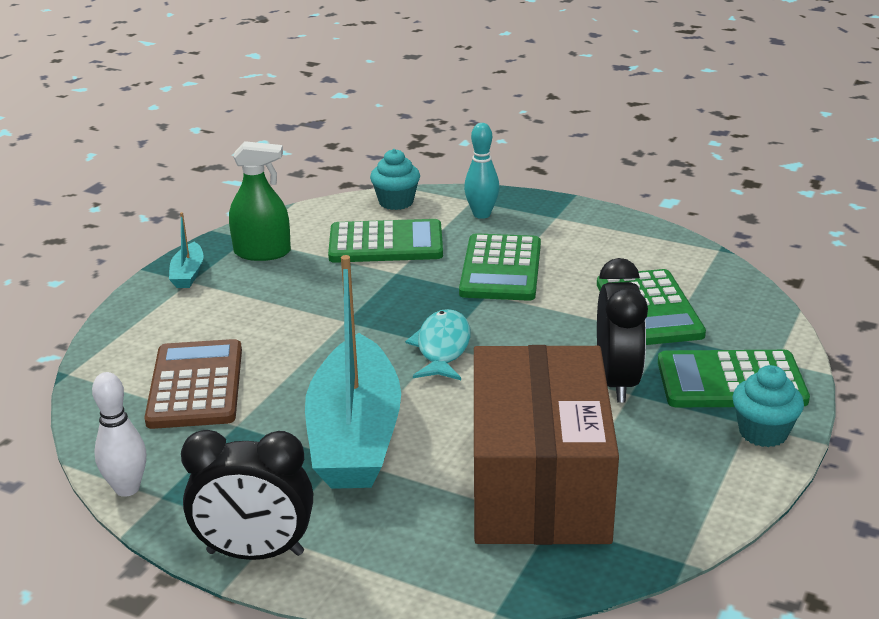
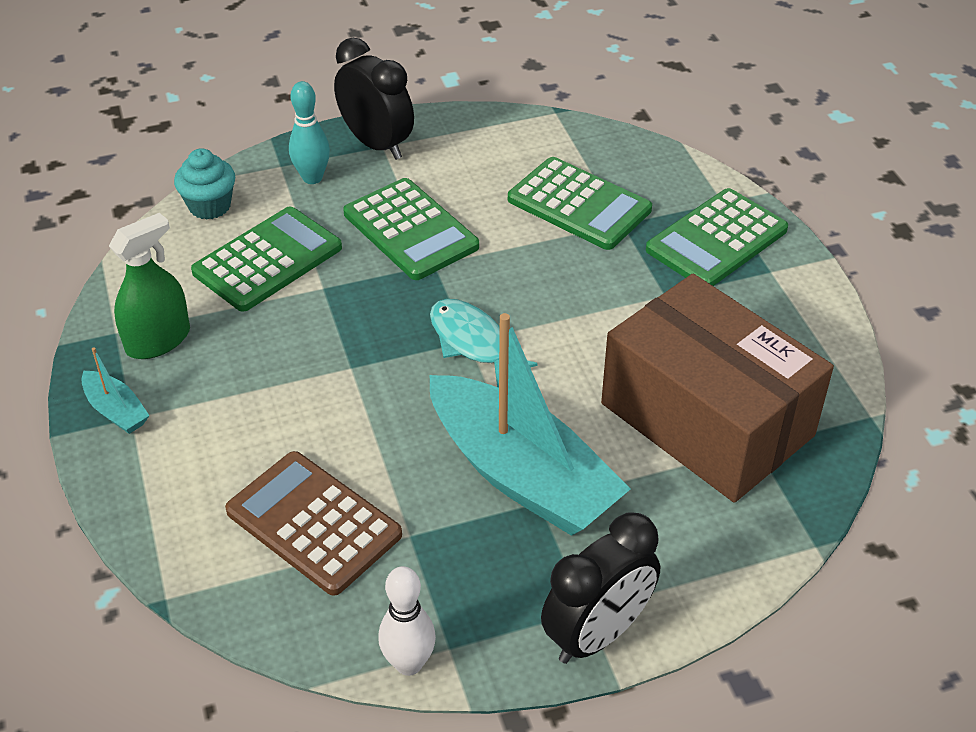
camera: 45 degrees left, 15 degrees up
(617, 382) = (643, 290): black clock -> black clock (377, 144)
(763, 433) = (789, 273): turquoise cupcake -> none

